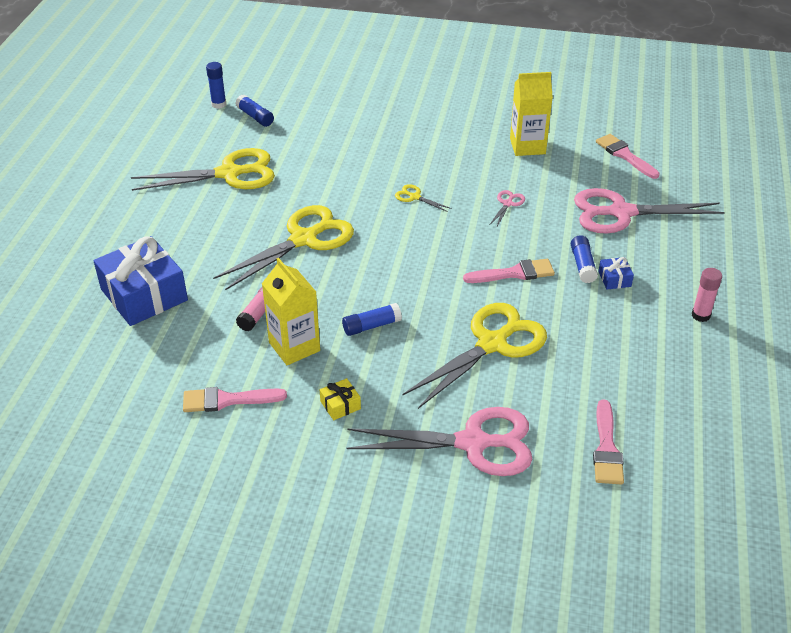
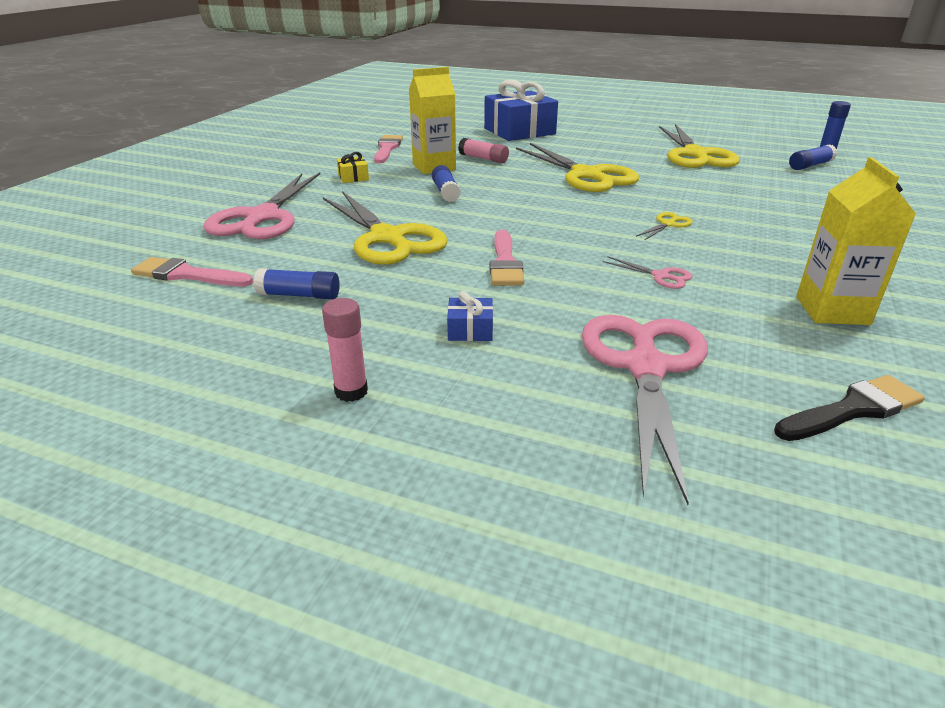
camera: 100 degrees right, 10 degrees down
(582, 265) = (509, 310): blue glue stick -> blue glue stick (299, 295)
(625, 155) = (853, 409): pink brush -> black brush

